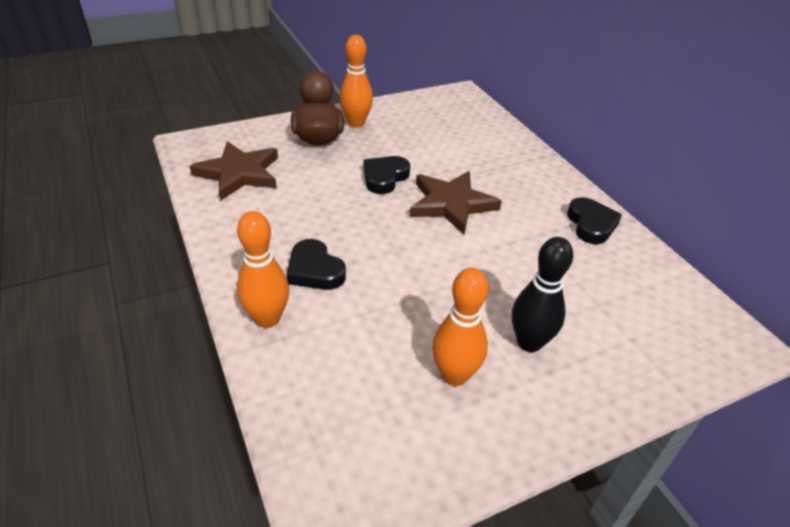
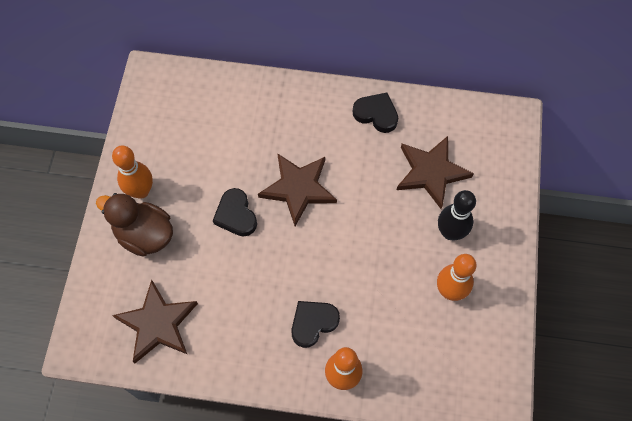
camera: 55 degrees left, 25 degrees up
(315, 270) = (313, 323): black heart -> black heart turned 150 degrees clockwise
(581, 293) = (431, 172): none -> brown star

